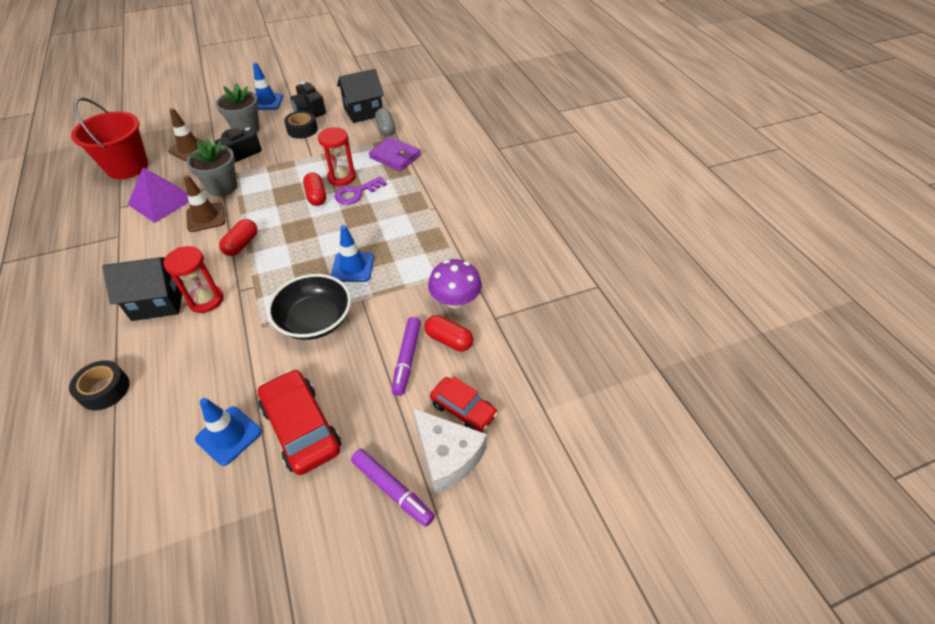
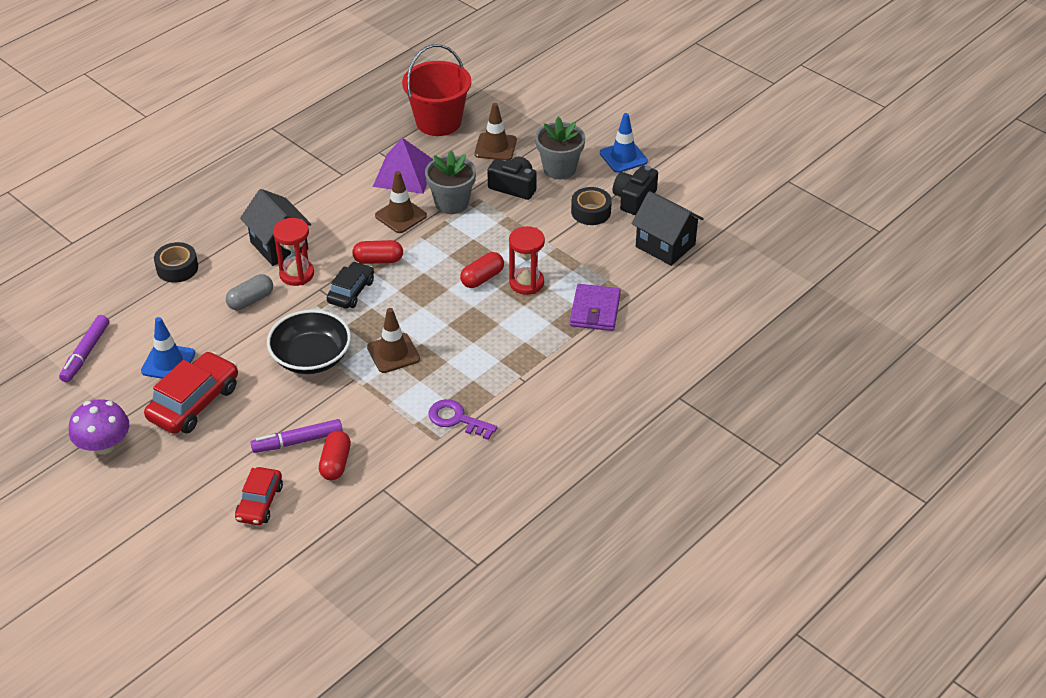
camera: 65 degrees right, 5 degrees down
(261, 271) = (351, 291): none -> black car
(352, 267) = (393, 353): blue traffic cone -> brown traffic cone
(356, 193) = (507, 306): purple key -> purple key (456, 419)
(386, 129) = (643, 280): grey capsule -> grey capsule (251, 300)
(392, 490) = (161, 485): purple marker -> purple marker (85, 353)
(447, 456) = (207, 508): white cheese -> none
(455, 300) = (390, 449): purple mushroom -> purple mushroom (104, 445)

